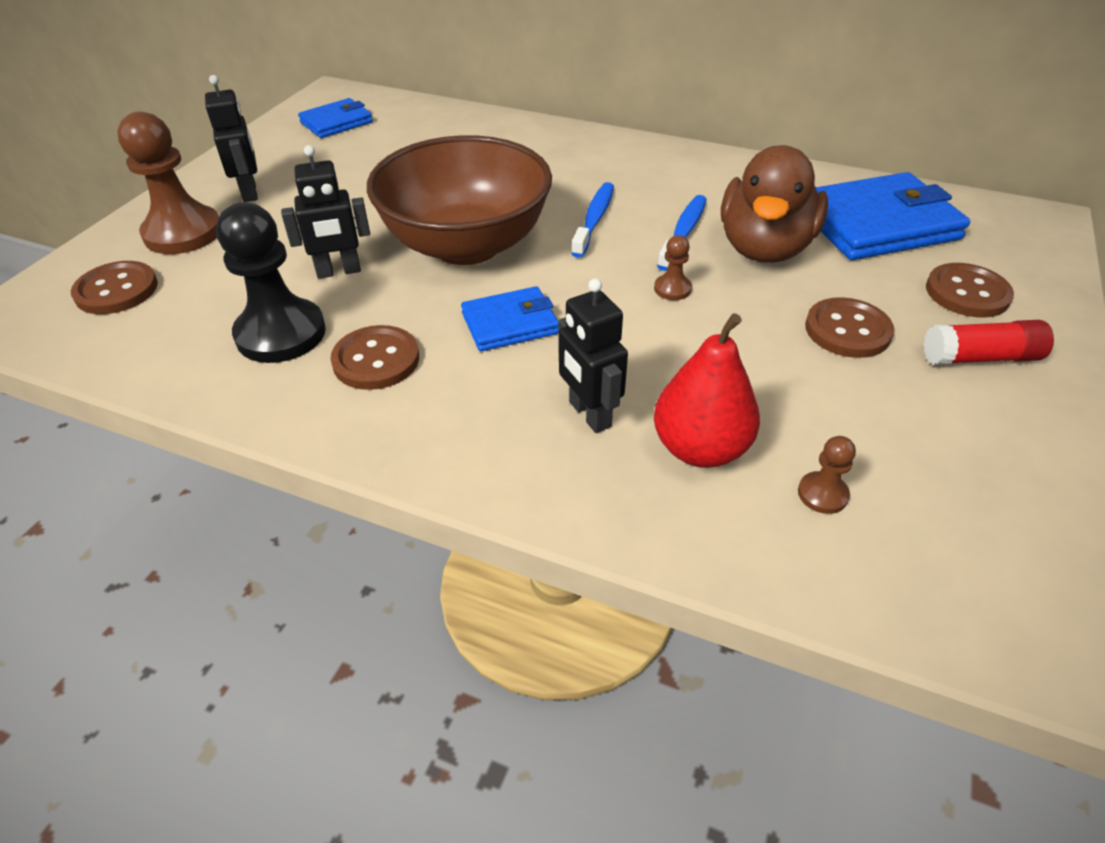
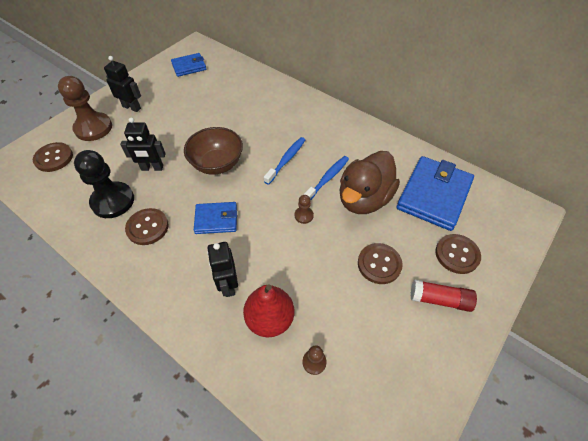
camera: 15 degrees right, 10 degrees up
(250, 192) = (132, 107): black robot -> black robot turned 60 degrees counterclockwise
(466, 245) = (217, 164): brown bowl -> brown bowl, size x0.64
(877, 224) = (434, 195): blue wallet -> blue wallet turned 60 degrees counterclockwise

